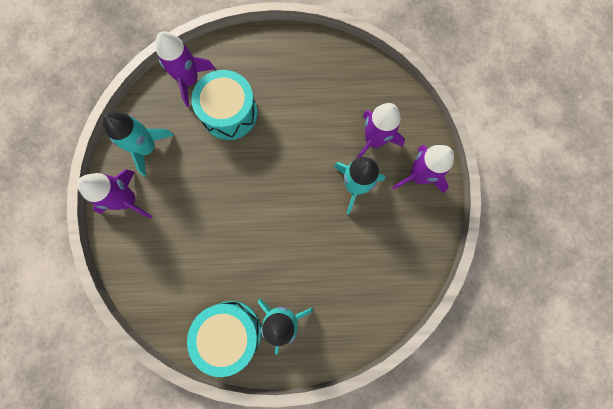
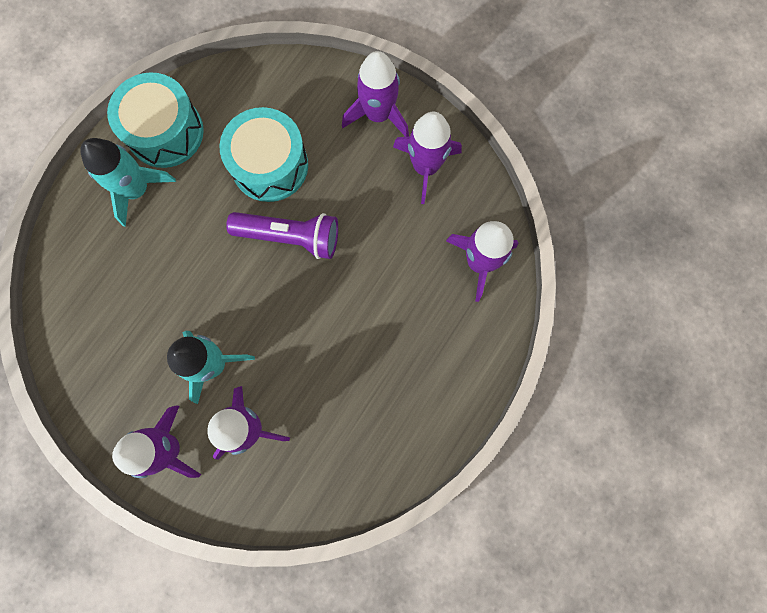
camera: 125 degrees right, 0 degrees up
(147, 148) = (425, 167): turquoise rocket -> purple rocket
(229, 113) = (405, 281): turquoise drum -> turquoise drum (270, 165)
(247, 197) = (290, 237): none -> purple flashlight

